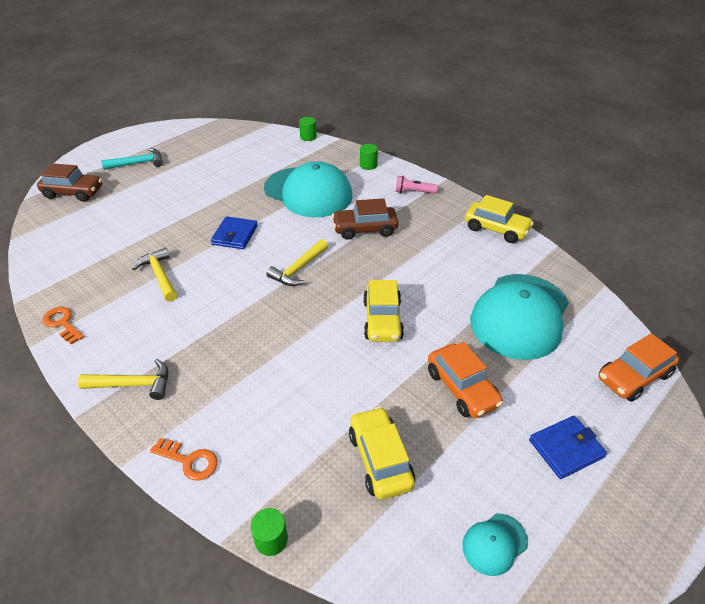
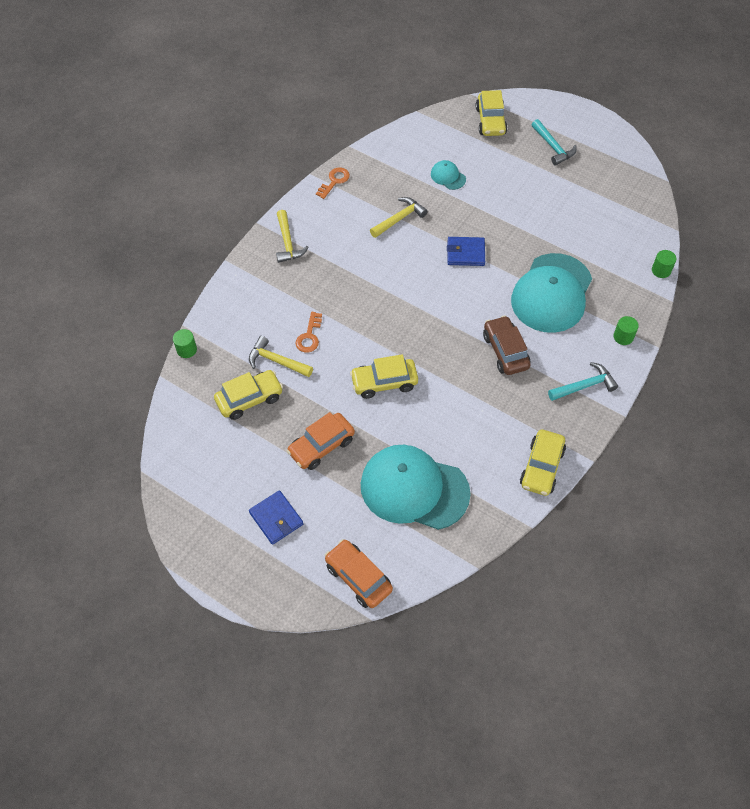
camera: 80 degrees right, 15 degrees up
(73, 192) = (490, 121): brown car -> yellow car
(189, 461) = (233, 293): orange key -> orange key (309, 336)
(298, 269) = (432, 310): yellow hammer -> yellow hammer (276, 361)
(413, 192) = (585, 386): pink flashlight -> turquoise hammer
(494, 544) = (197, 471): turquoise cap -> turquoise cap (448, 176)

